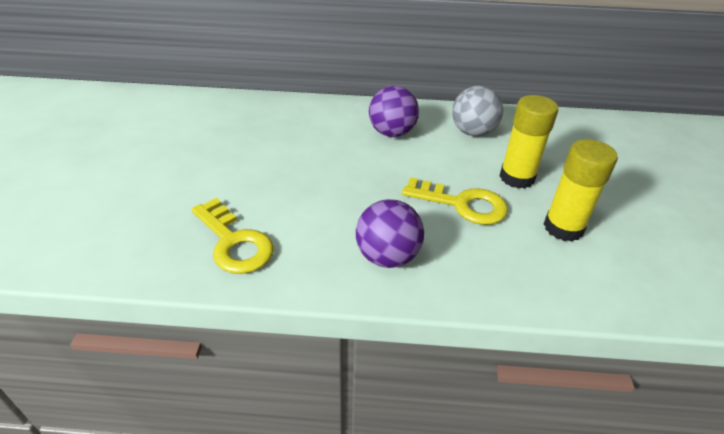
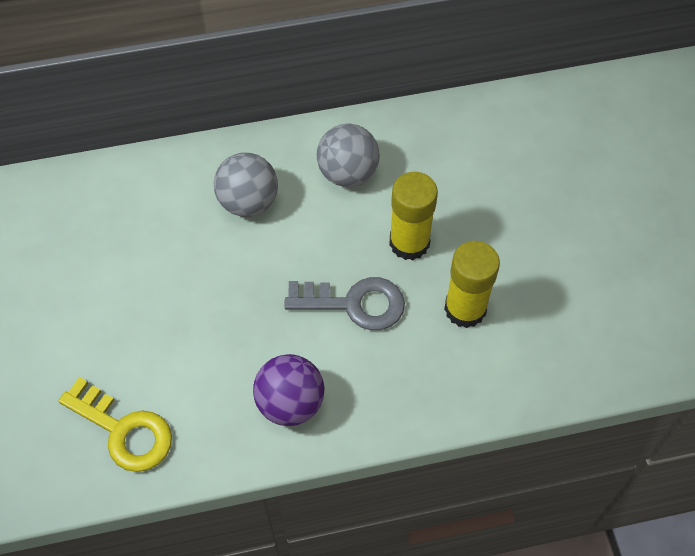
camera: 15 degrees left, 20 degrees up
(392, 133) = (248, 202): purple ball -> grey ball
(462, 204) = (354, 303): yellow key -> grey key

